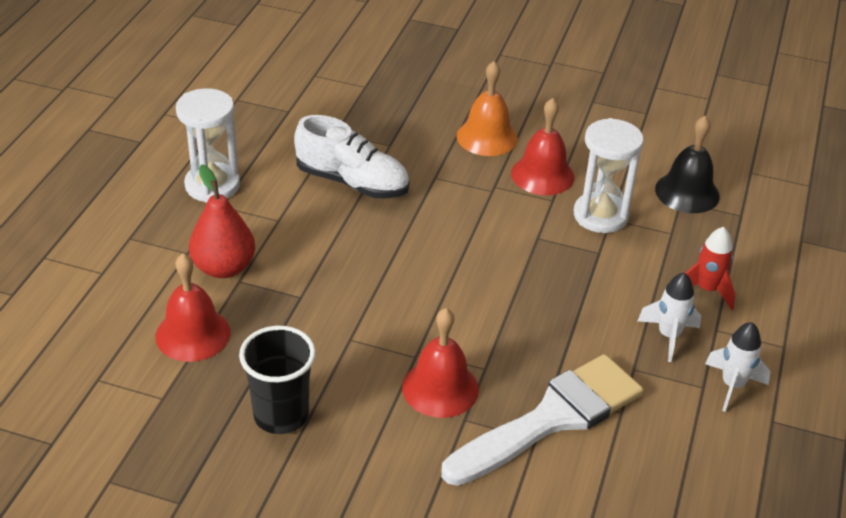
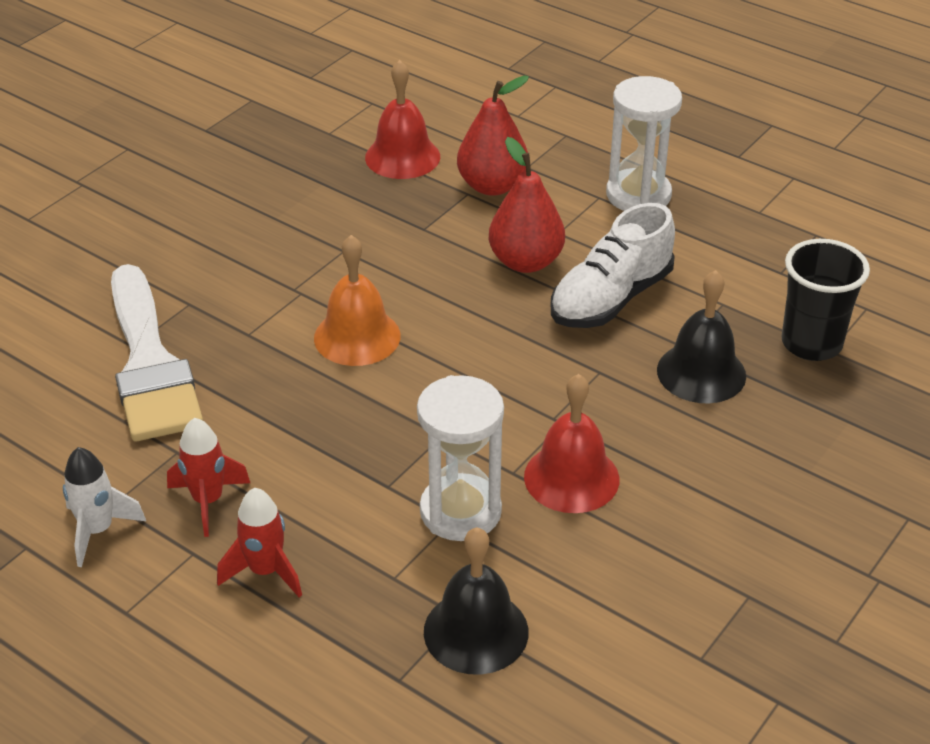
camera: 110 degrees right, 0 degrees up
(281, 415) = (267, 192): black cup -> black cup (811, 343)
(324, 231) = (526, 262): none -> red pear
(414, 134) = (701, 372): none -> black bell
(440, 388) = (239, 296): red bell -> none
(487, 137) = (677, 443): orange bell -> orange bell (357, 336)
(668, 336) = (208, 501): white rocket -> red rocket

